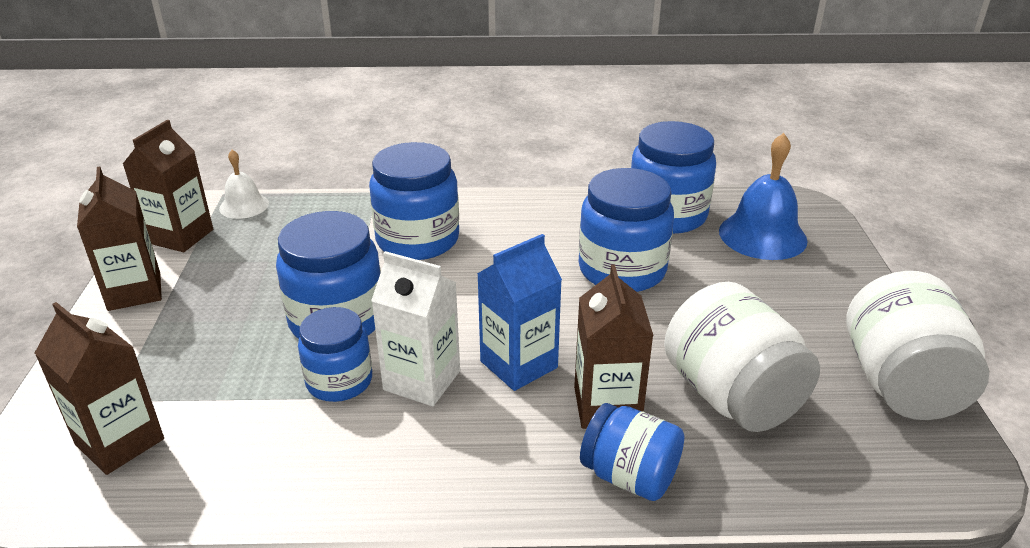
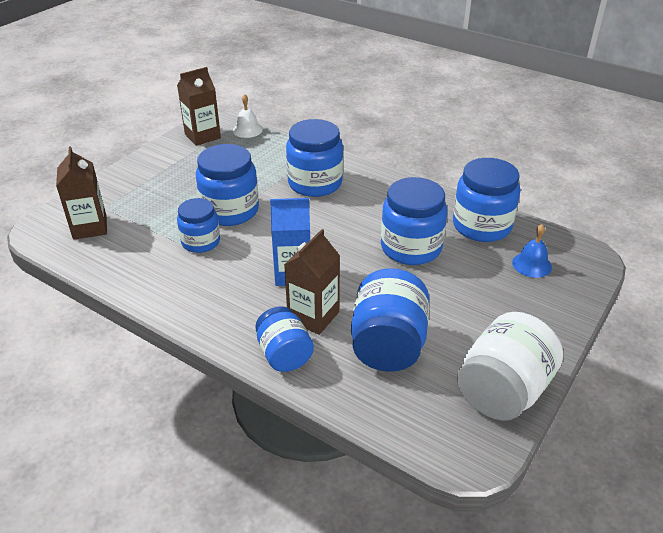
camera: 35 degrees right, 5 degrees up
(134, 291) = (157, 158): brown carton -> none
(422, 380) = (238, 259): white carton -> none
(731, 396) = (388, 345): white jar -> blue jar
(762, 235) = (531, 264): blue bell -> blue bell, size x0.59

